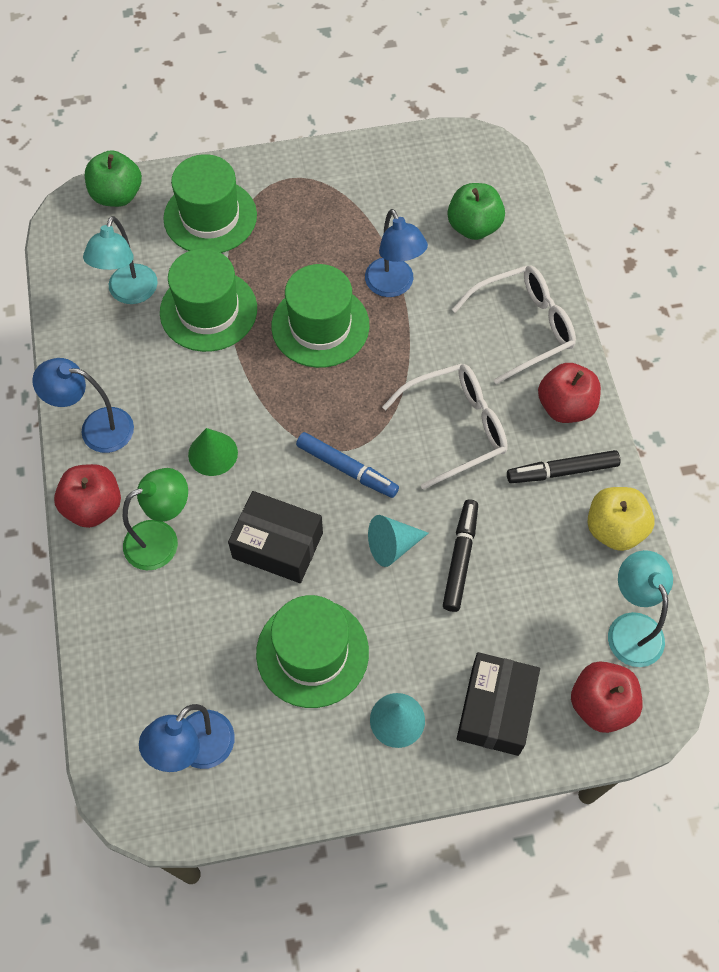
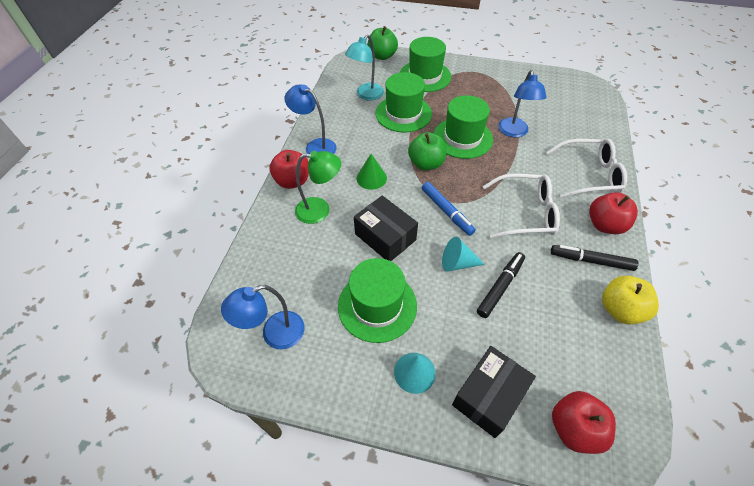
camera: 25 degrees right, 10 degrees down
(473, 227) = (574, 119): green apple -> green apple (426, 164)
(630, 627) = (615, 381): turquoise lamp -> none

